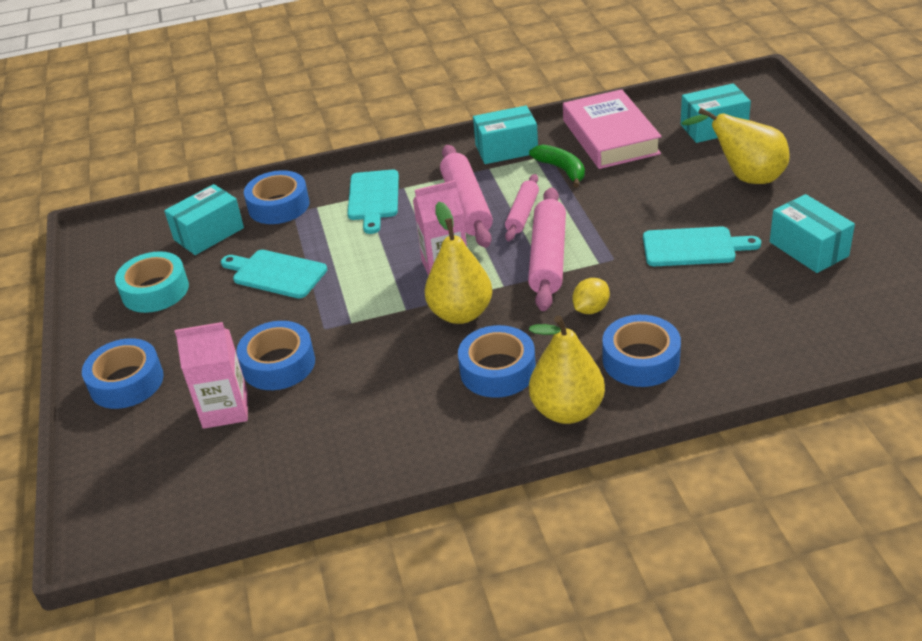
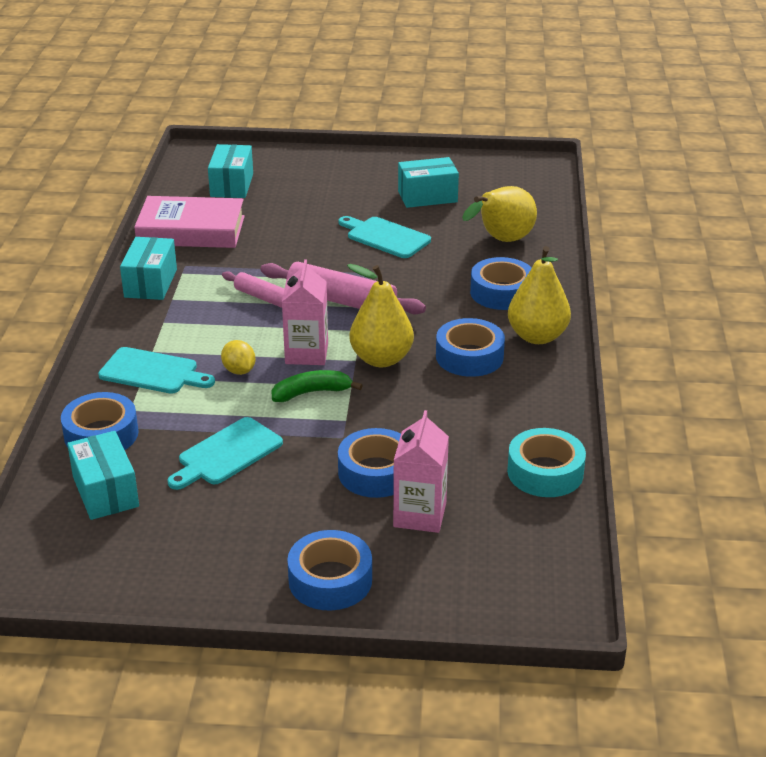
camera: 75 degrees left, 5 degrees down
(155, 290) = (180, 544): turquoise tape -> turquoise tape (545, 472)
(466, 205) = (221, 323): pink rolling pin -> none
(561, 170) = (217, 264): green banana -> green banana (311, 393)
(591, 309) = (425, 298): yellow lemon -> yellow lemon (239, 371)
(693, 247) = (385, 237): turquoise cutting board -> turquoise cutting board turned 75 degrees counterclockwise
(745, 177) = (315, 193): yellow pear -> yellow pear (501, 241)

